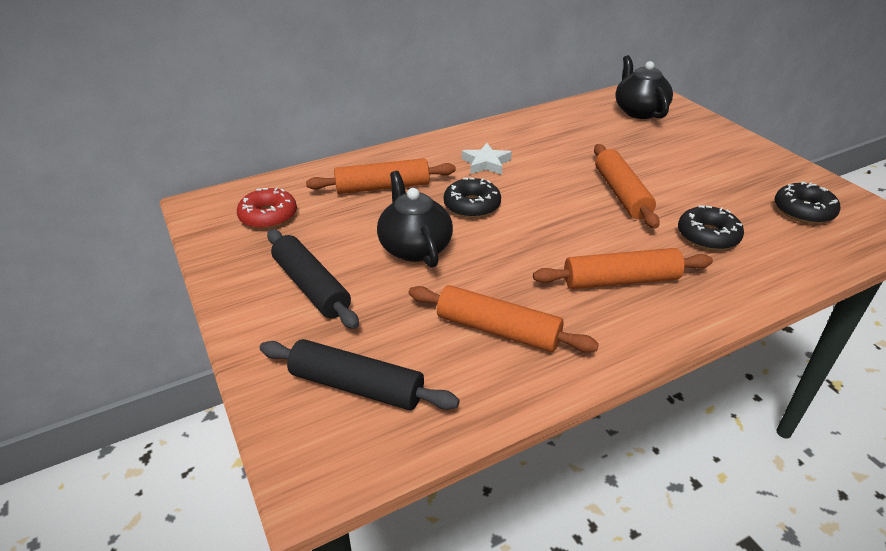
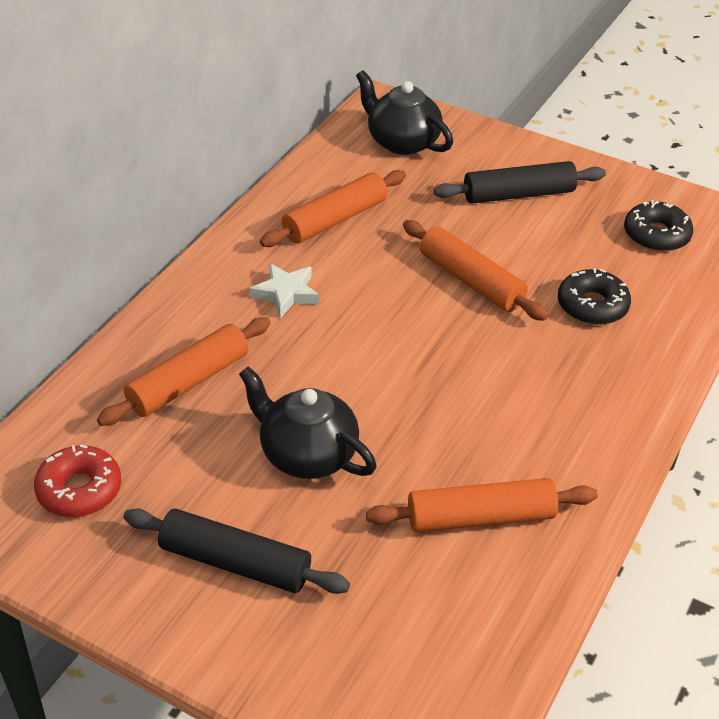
camera: 35 degrees left, 5 degrees up
(357, 386) = (398, 654): black rolling pin -> black rolling pin (518, 194)
(472, 205) = (322, 365): black donut -> none
(621, 280) = (551, 400): orange rolling pin -> orange rolling pin (335, 220)

